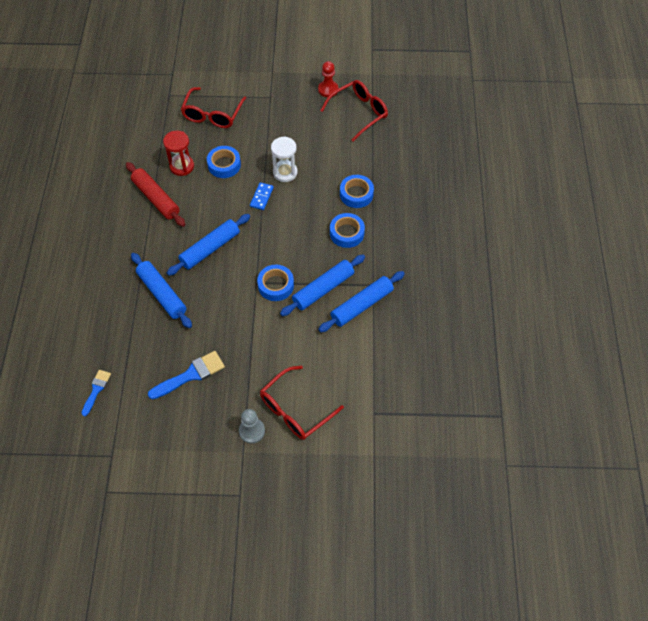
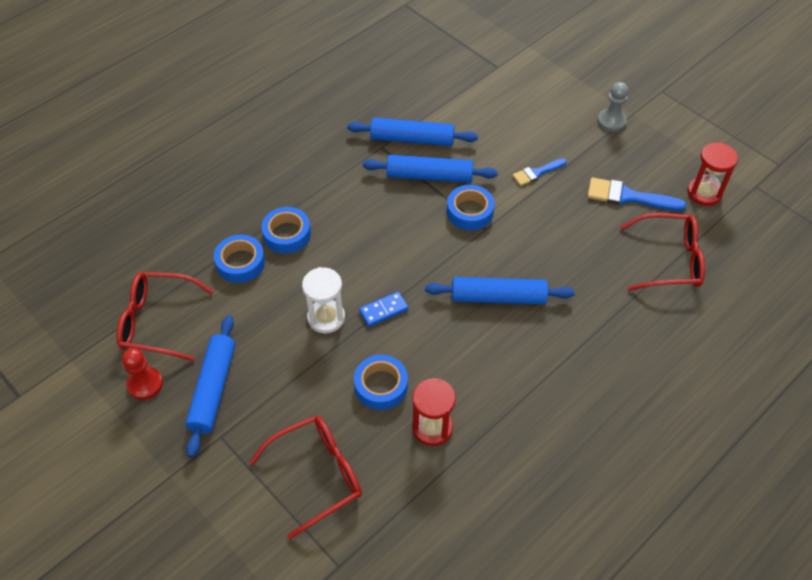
camera: 135 degrees left, 5 degrees down
(96, 390) = (734, 248): blue brush -> blue brush (537, 173)
(143, 419) = (704, 193): none -> red hourglass
(156, 198) = (503, 408): red rolling pin -> none
(162, 294) = (593, 289): blue rolling pin -> blue rolling pin (213, 389)
(295, 410) = (559, 110): red glasses -> red glasses (669, 260)
(347, 233) = (346, 206): blue tape -> blue tape (240, 263)

